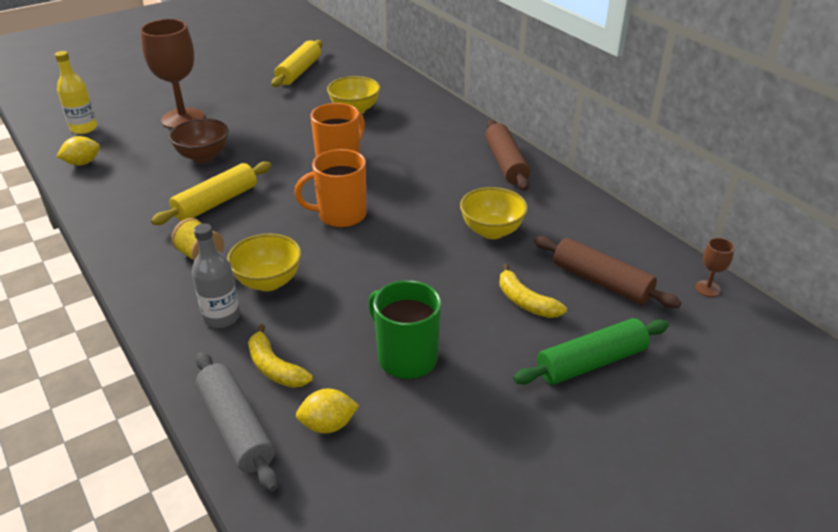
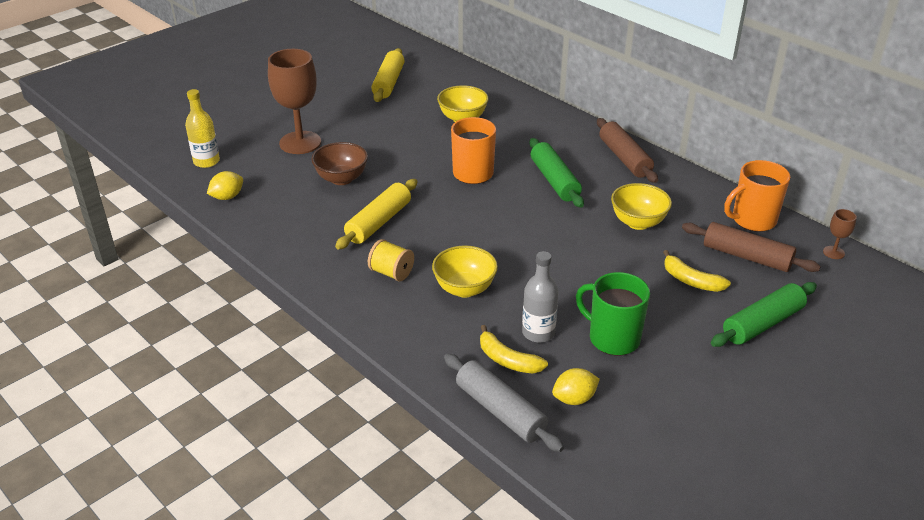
camera: 10 degrees left, 0 degrees up
(221, 317) = (440, 324): grey bottle -> grey bottle (538, 333)
(340, 215) = (499, 222): orange mug -> orange mug (752, 220)
(420, 179) = (554, 180): none -> green rolling pin

